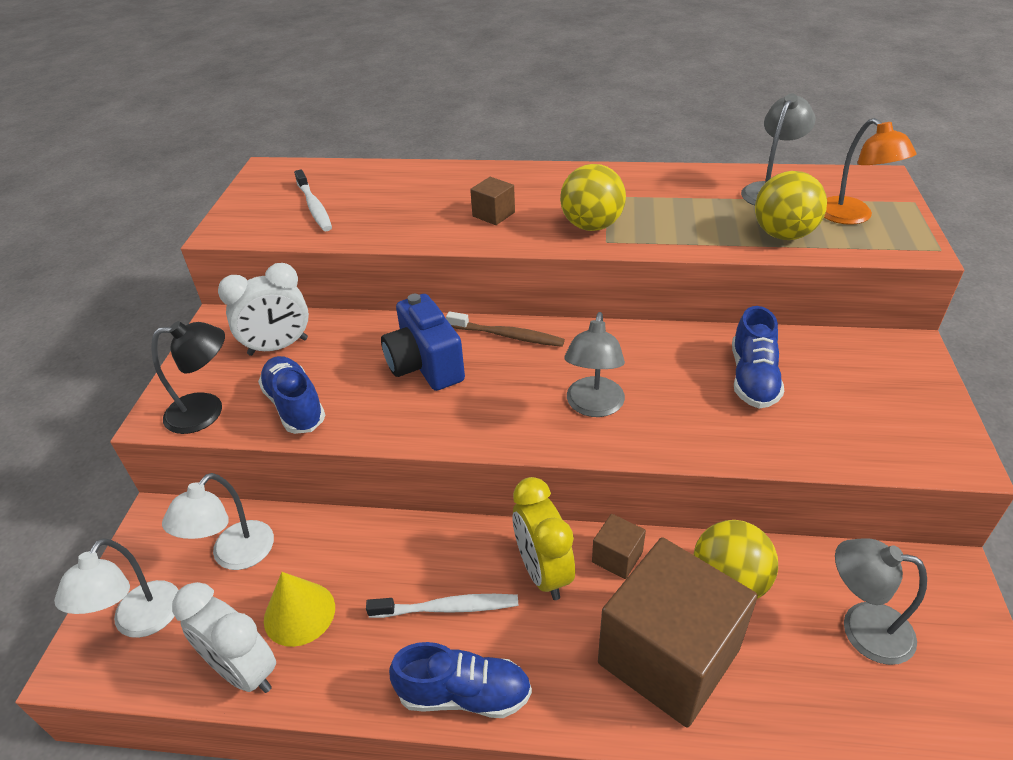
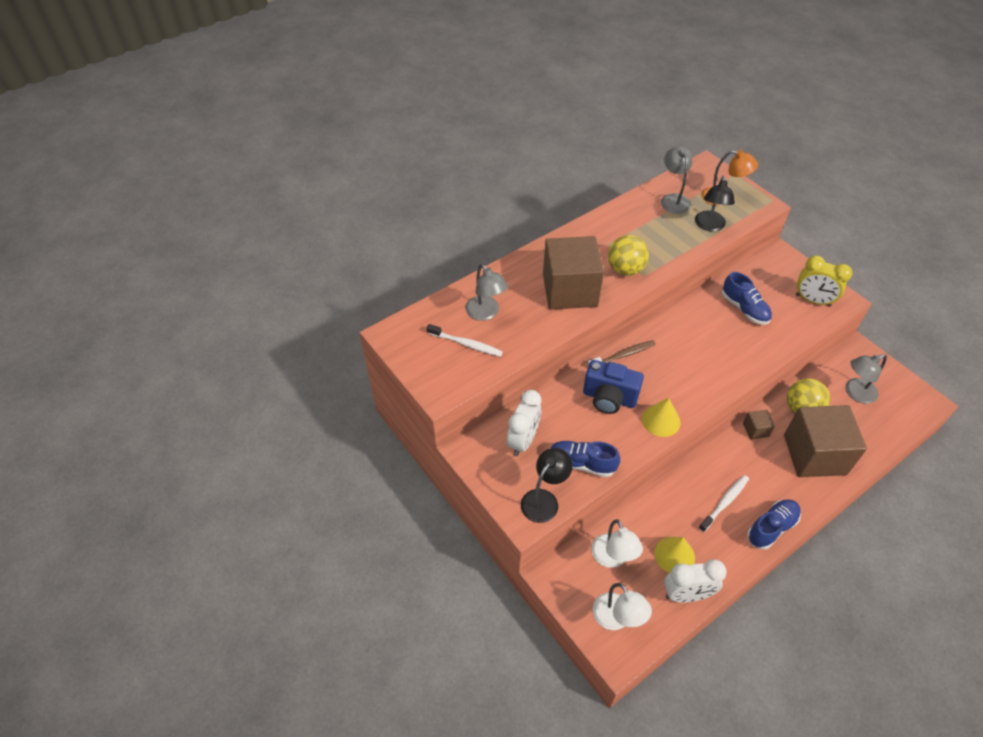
camera: 45 degrees left, 10 degrees up
(448, 425) = (661, 420): none -> yellow cone
(493, 214) = (570, 290): brown cube -> brown cube, size x2.43
(543, 572) = (738, 458): yellow clock -> yellow clock (812, 300)
(593, 406) = (704, 367): grey lamp -> grey lamp (486, 313)
(783, 234) = (709, 226): yellow ball -> black lamp

